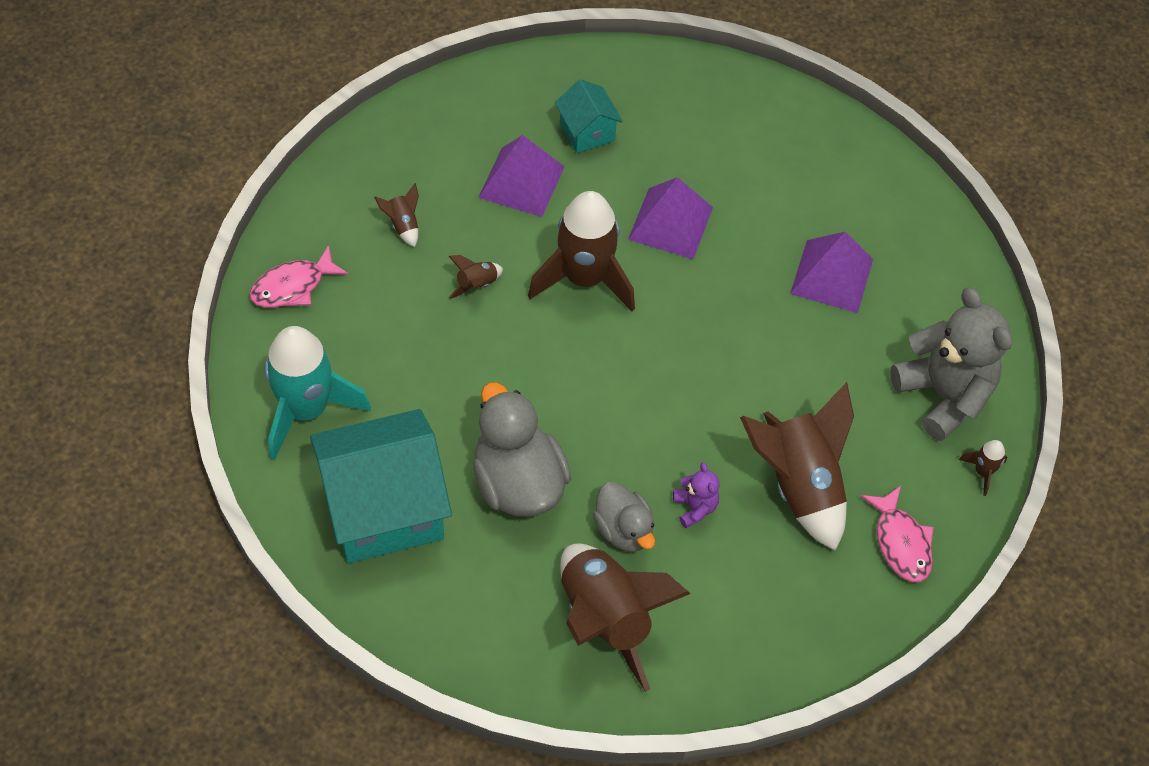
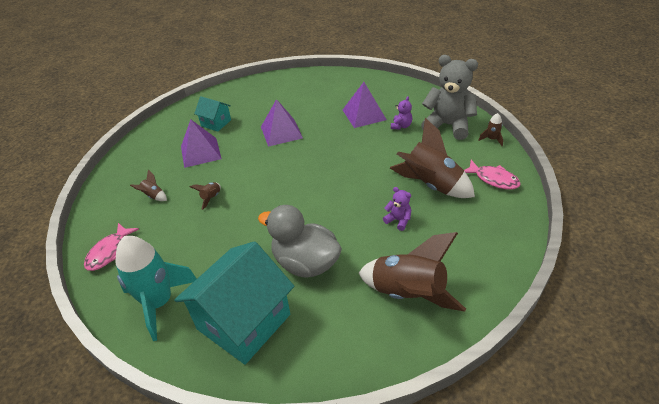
camera: 30 degrees left, 15 degrees down
(584, 278) = (261, 169): brown rocket -> none
(623, 530) = (376, 250): grey duck -> none
(867, 343) = (401, 126): none -> purple teddy bear

